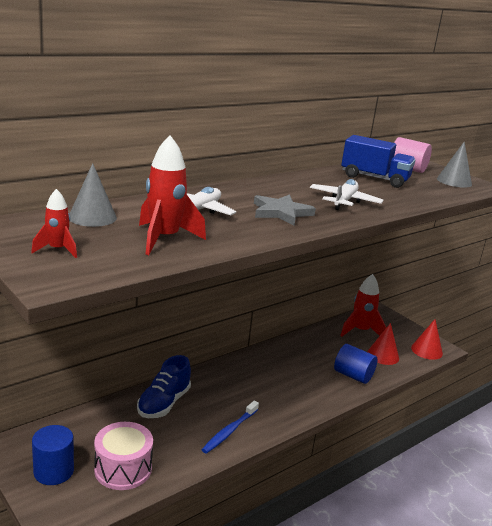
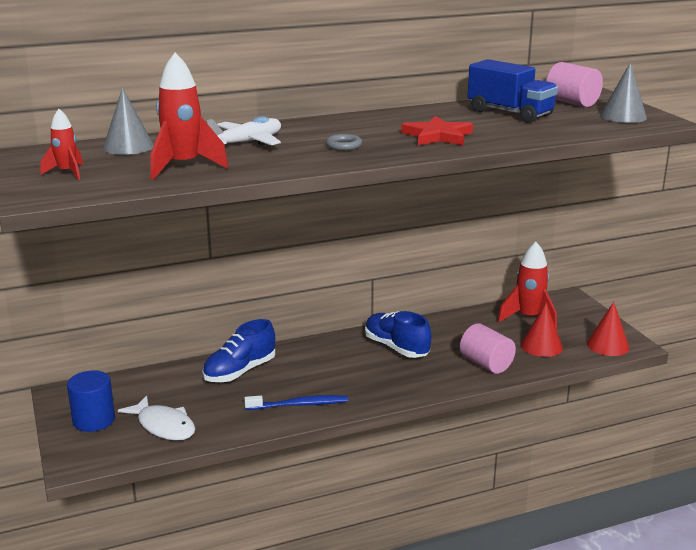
camera: 20 degrees right, 0 degrees up
(123, 469) = (164, 426): pink drum -> white fish
(230, 431) = (299, 405): blue toothbrush -> blue toothbrush turned 150 degrees counterclockwise
(279, 367) = (396, 348): none -> blue shoe
(281, 212) = (344, 145): grey star -> grey ring
(344, 201) = (438, 136): white plane -> red star
(353, 375) = (486, 364): blue cylinder -> pink cylinder

